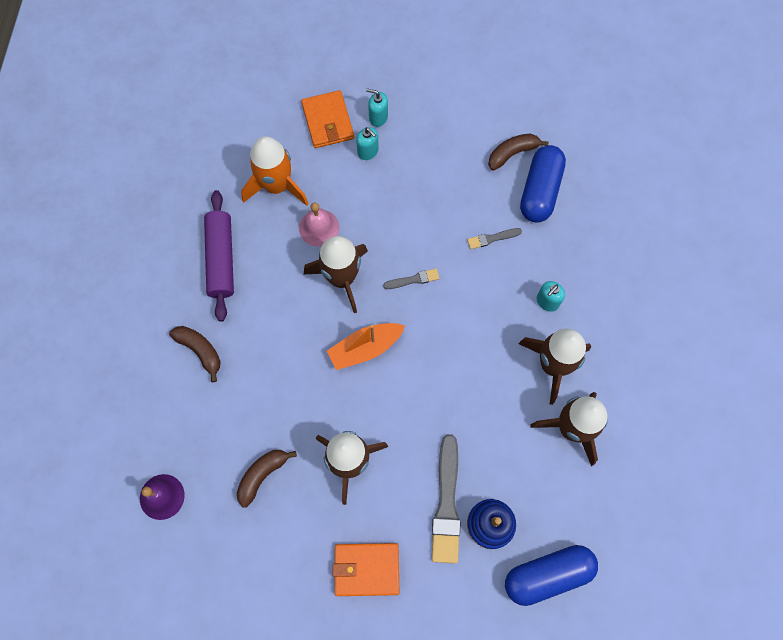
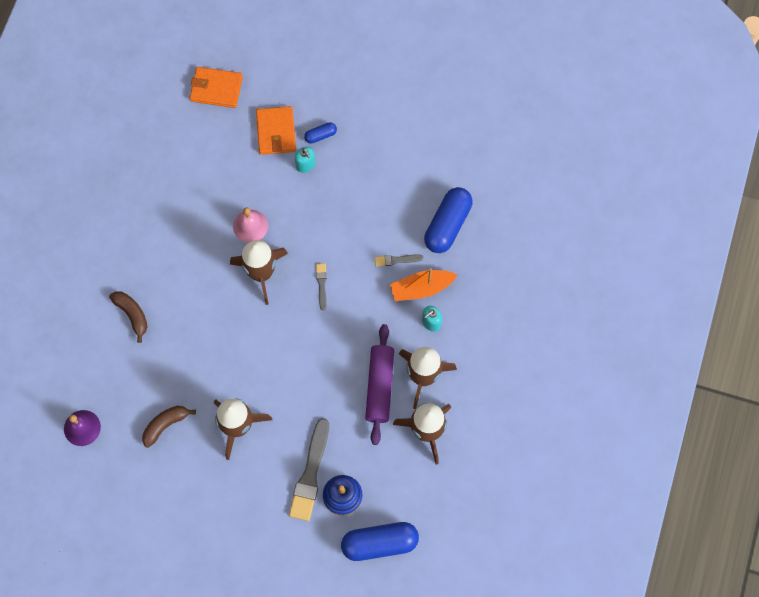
camera: 10 degrees right, 0 degrees up
(221, 259) = (162, 239): purple rolling pin -> purple rolling pin (379, 386)
(277, 185) = (221, 183): orange rocket -> none
(365, 348) = (269, 336): orange boat -> orange boat (421, 288)
(366, 569) = (235, 513): orange wallet -> orange wallet (216, 89)
(378, 117) = (320, 135): turquoise soap dispenser -> blue capsule
(413, 279) = (321, 284): grey brush -> grey brush turned 90 degrees counterclockwise
(512, 153) = (431, 187): brown banana -> none

